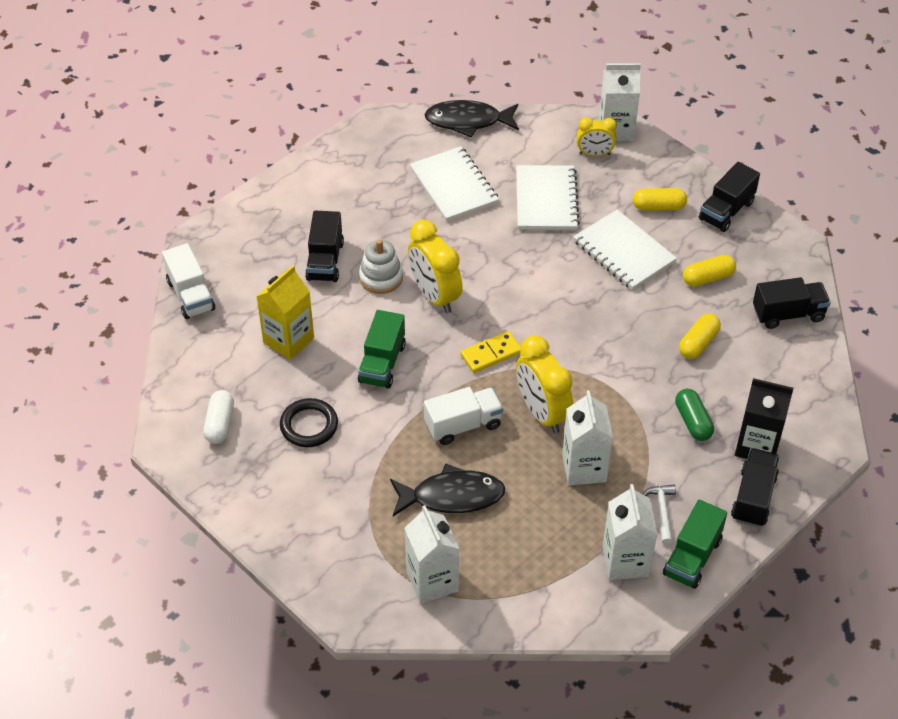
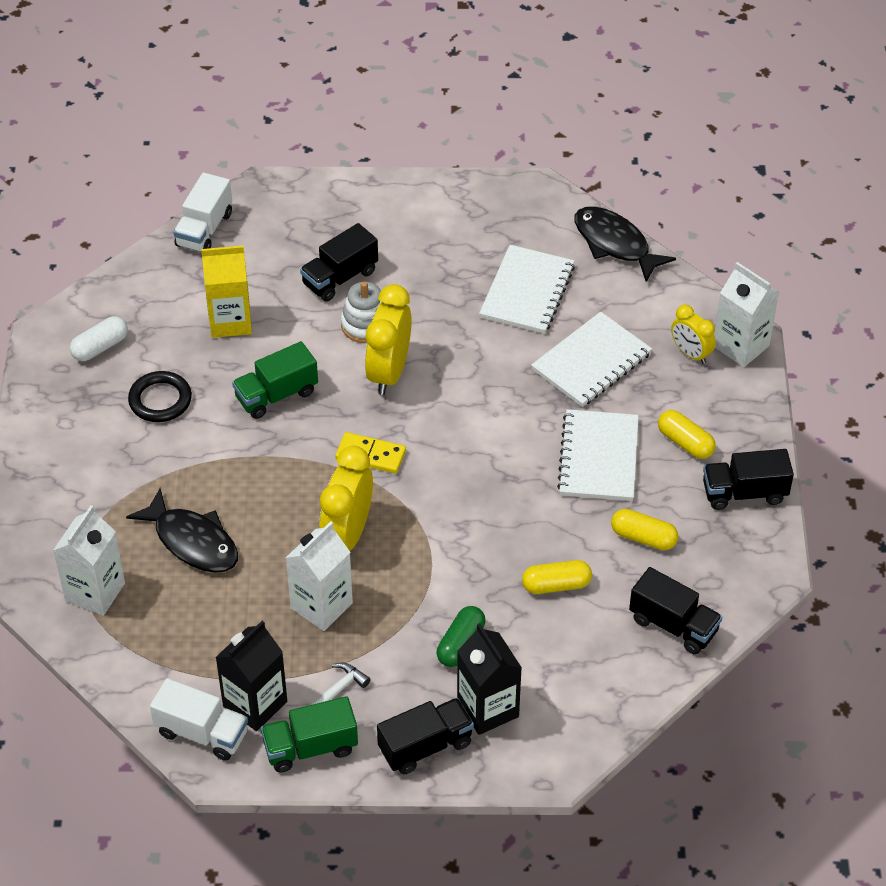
camera: 45 degrees right, 0 degrees up
(463, 425) = (273, 494): white truck -> white truck (202, 733)
(625, 561) = (255, 704): white carton -> black carton

